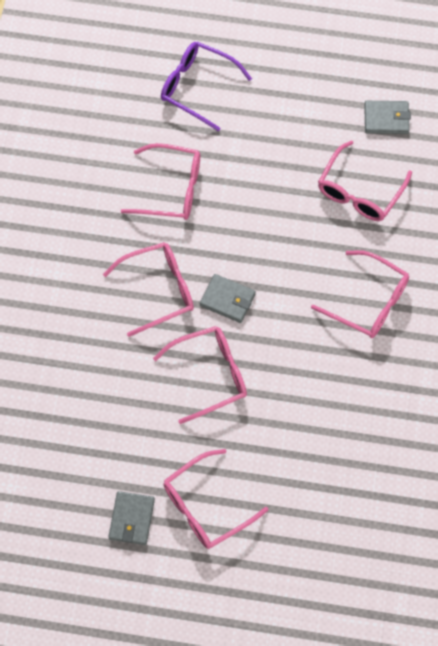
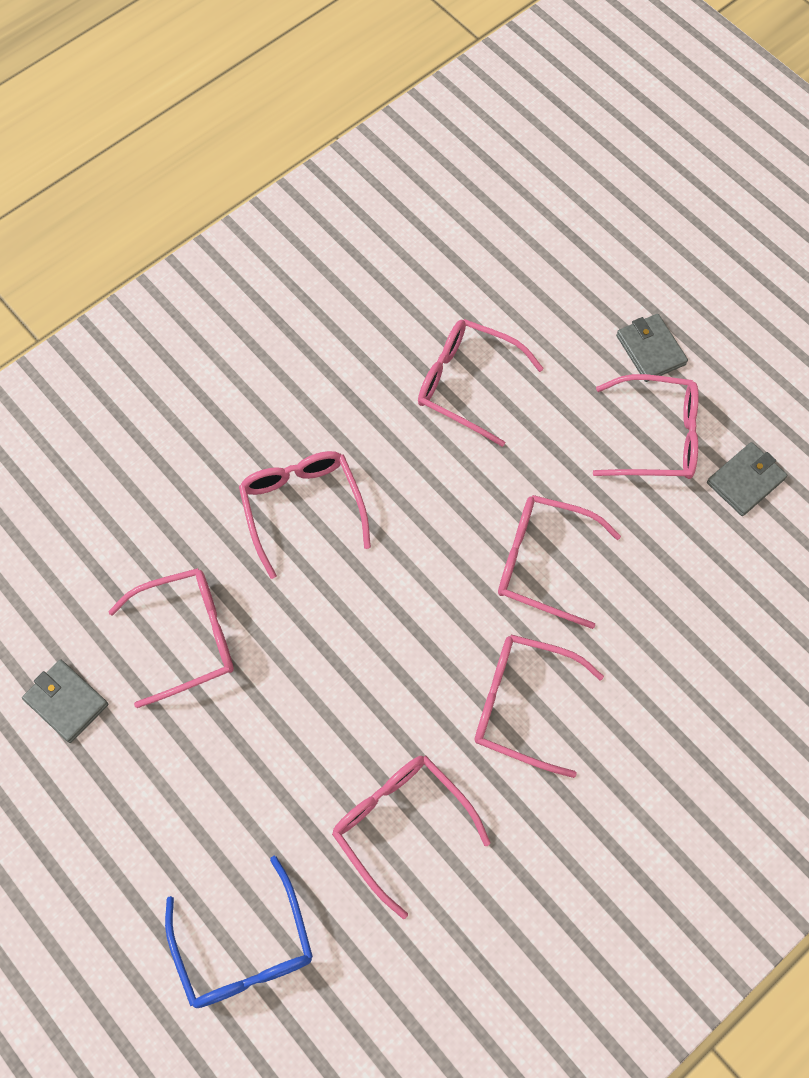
camera: 140 degrees left, 0 degrees up
(197, 87) = (244, 948): purple glasses -> blue glasses
(227, 299) = (452, 630): grey wallet -> grey wallet (650, 350)
(346, 450) = (467, 384): none -> pink glasses

